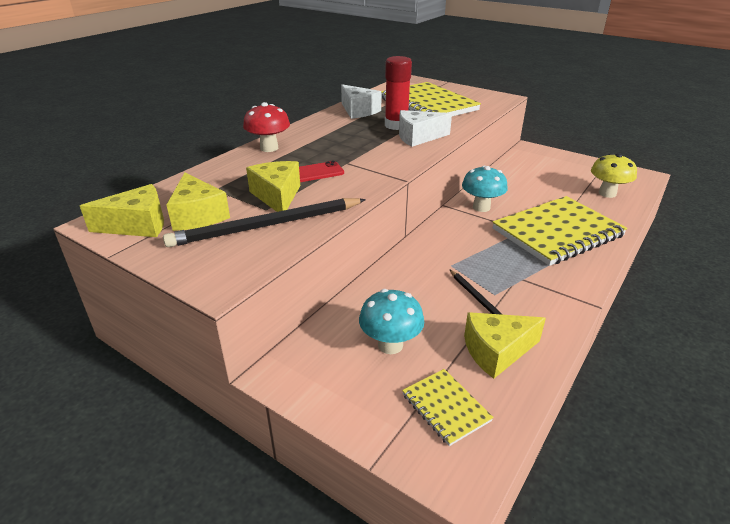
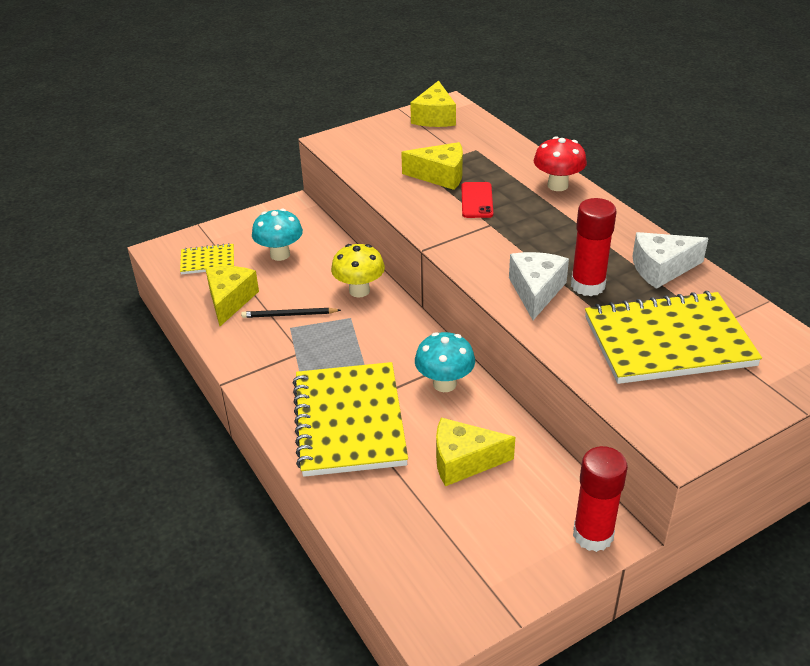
camera: 115 degrees right, 5 degrees up
(198, 215) = (432, 139): yellow cheese -> yellow cheese (464, 461)
(266, 226) = (392, 165): black pencil -> none
(537, 152) = (593, 535): none -> red glue stick
(607, 193) = (407, 535): yellow mushroom -> yellow mushroom (359, 290)

